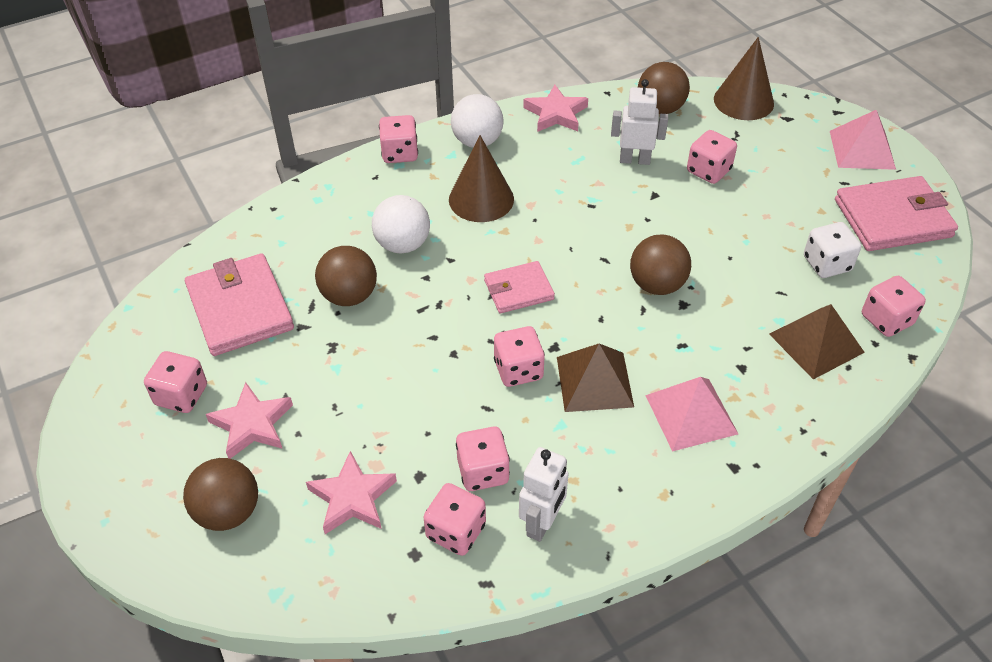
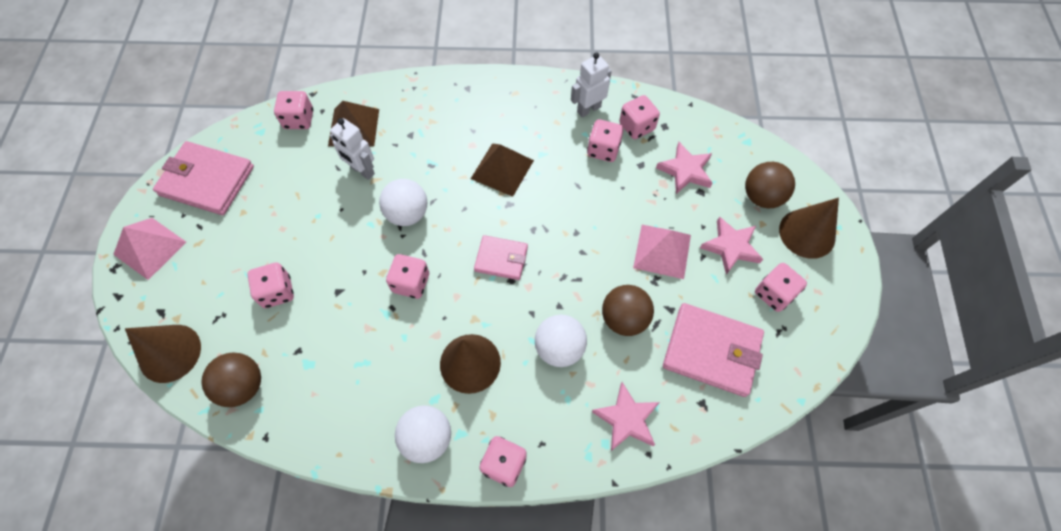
camera: 150 degrees left, 15 degrees up
(151, 490) = (807, 233): none -> brown cone
(240, 308) = (711, 351): pink wallet -> pink wallet turned 75 degrees counterclockwise
(518, 370) = (542, 200): pink dice -> pink dice (411, 283)
(556, 113) = (333, 435): pink star -> pink star (626, 419)
(634, 160) = (319, 336): white robot -> white robot (362, 171)
(657, 285) = (407, 214): brown ball -> white ball
(691, 414) = (464, 124): pink pyramid -> pink pyramid (662, 251)
(826, 264) = (288, 171): white dice -> none

